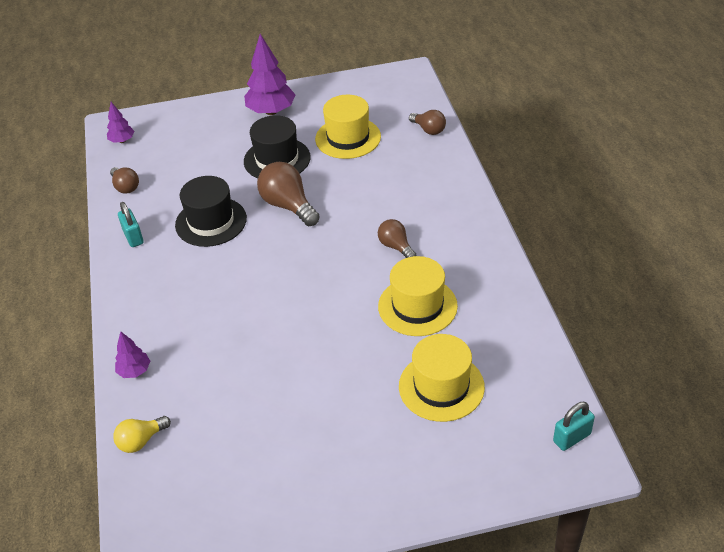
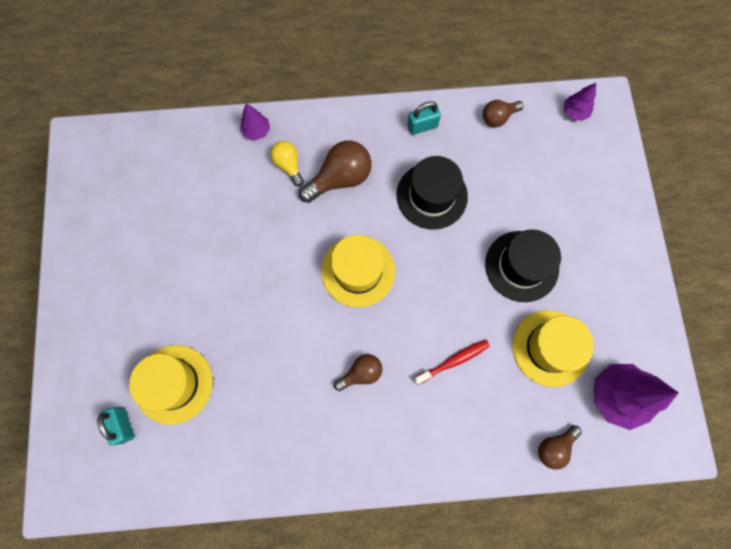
camera: 95 degrees right, 30 degrees up
(141, 441) = (184, 137): yellow light bulb -> yellow light bulb (288, 165)
(271, 111) = (611, 266): purple tree -> purple tree (616, 395)
(288, 206) = (443, 271): brown light bulb -> brown light bulb (340, 179)
(371, 190) = (453, 361): none -> red toothbrush
(417, 306) = (275, 380): yellow hat -> yellow hat (358, 271)
(572, 437) = (87, 490): turquoise padlock -> turquoise padlock (123, 425)

